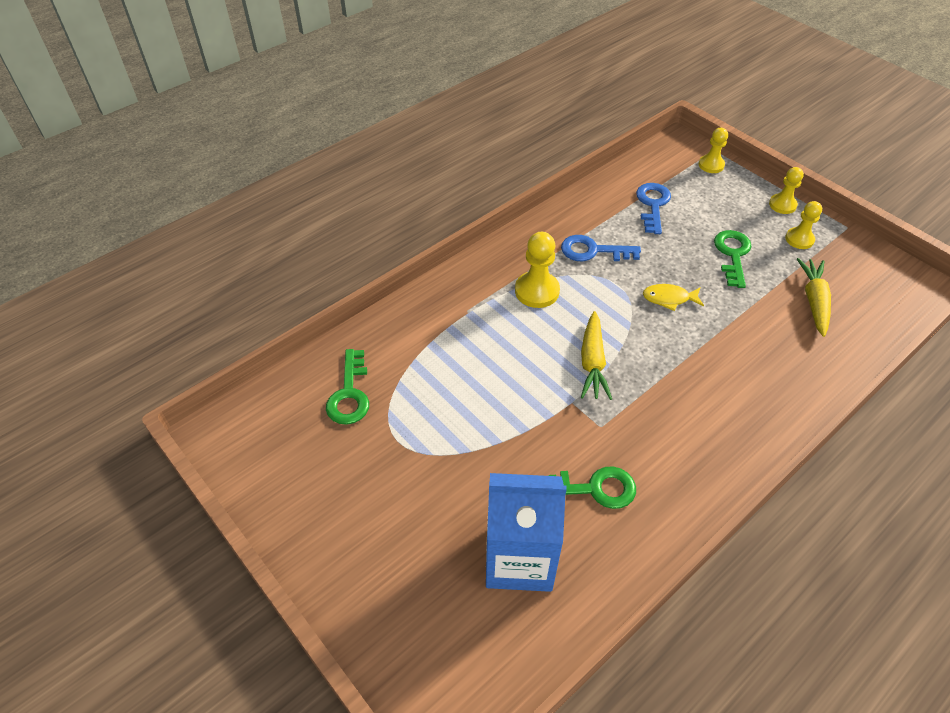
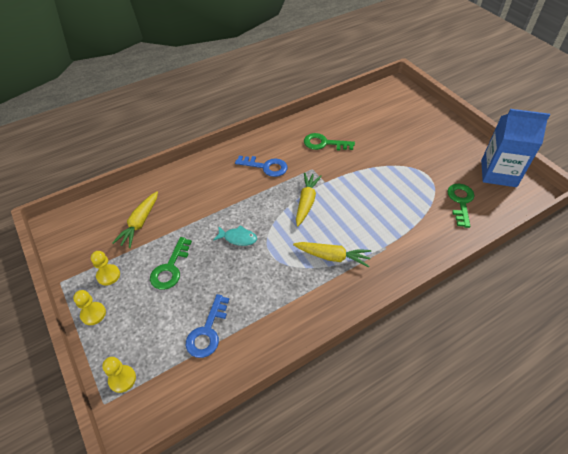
camera: 170 degrees left, 0 degrees up
(519, 558) = (365, 124): blue carton -> blue carton (498, 173)
(537, 291) = (332, 257): yellow pawn -> yellow carrot
(593, 251) = (279, 287): blue key -> blue key (265, 167)
(669, 298) = (238, 238): yellow fish -> turquoise fish

